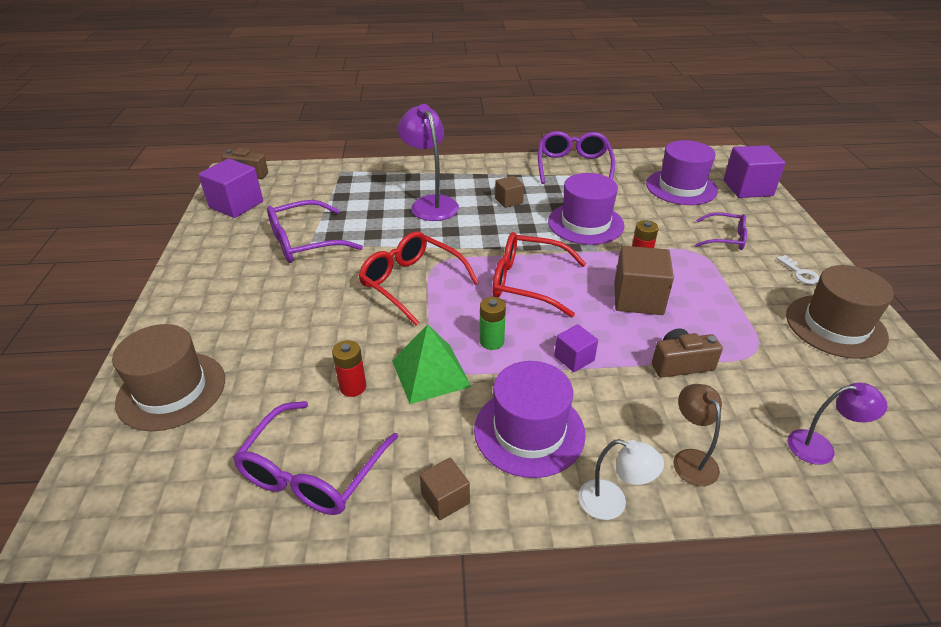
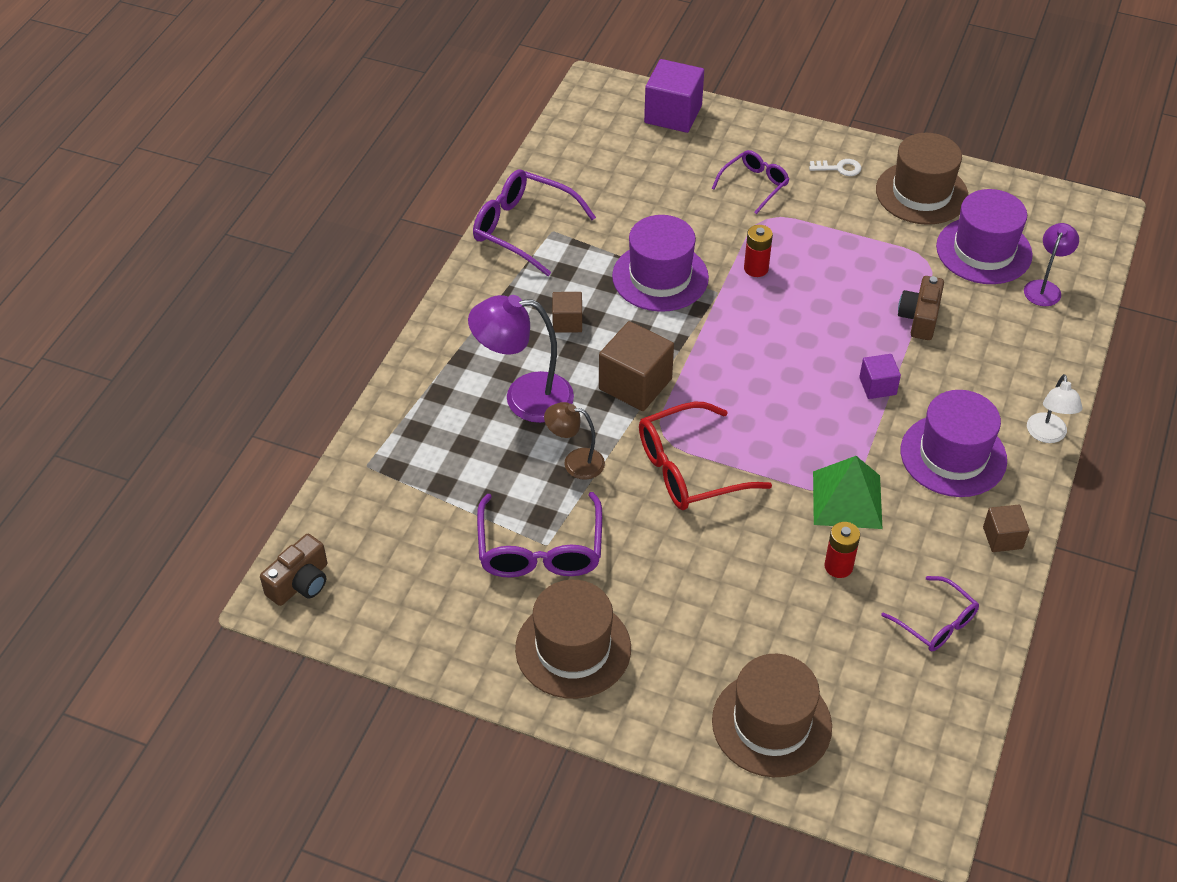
camera: 65 degrees left, 10 degrees up
(223, 277) = (573, 648): none -> brown hat
(236, 205) = (387, 608): purple cube -> none
(312, 471) = (936, 623): purple glasses -> purple glasses, size x0.61
(491, 341) = (824, 437): green battery -> none
(528, 282) = (743, 371): red glasses -> none
(612, 503) = (1047, 435): white lamp -> white lamp turned 135 degrees clockwise
(638, 298) = (816, 300): brown cube -> brown cube (635, 384)
(681, 187) = (636, 163): purple hat -> purple hat (984, 251)
(691, 459) = (1025, 368): brown lamp -> brown lamp (575, 462)

